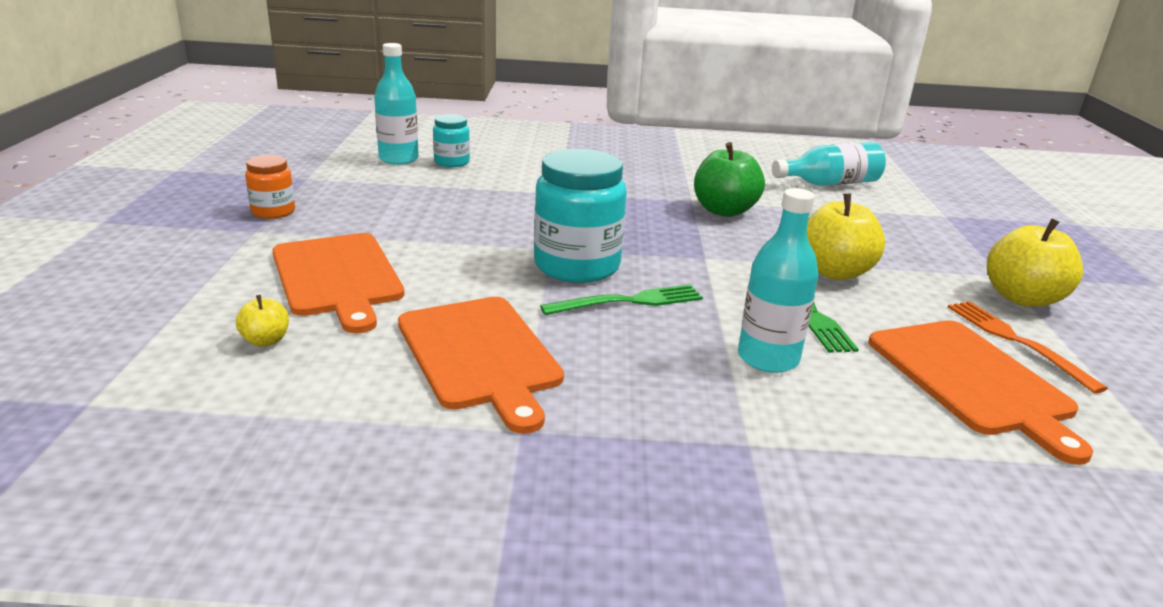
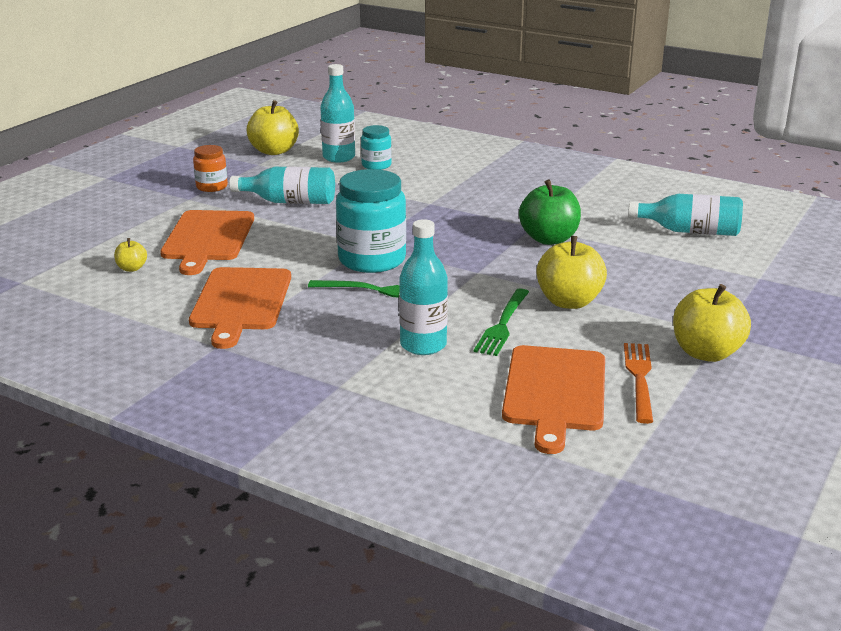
camera: 30 degrees right, 0 degrees up
(311, 161) = (274, 151): none -> yellow apple
(397, 214) = (290, 202): none -> turquoise bottle

